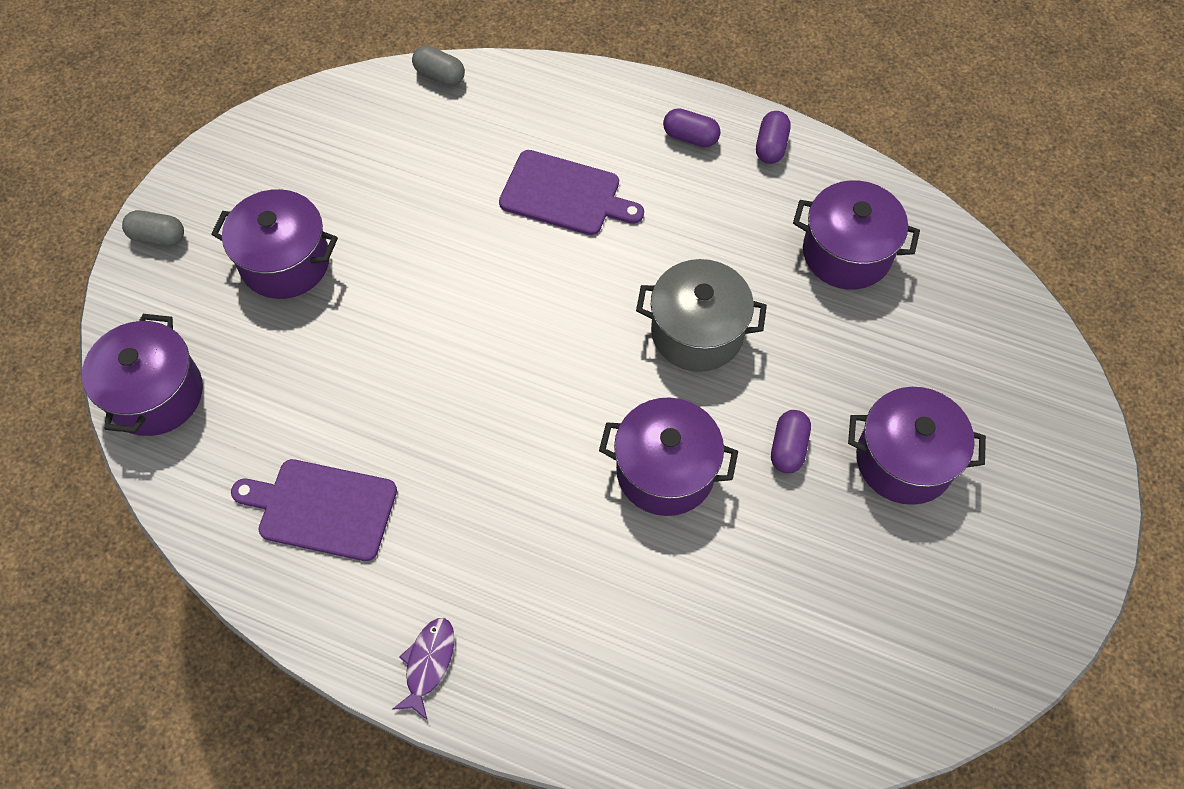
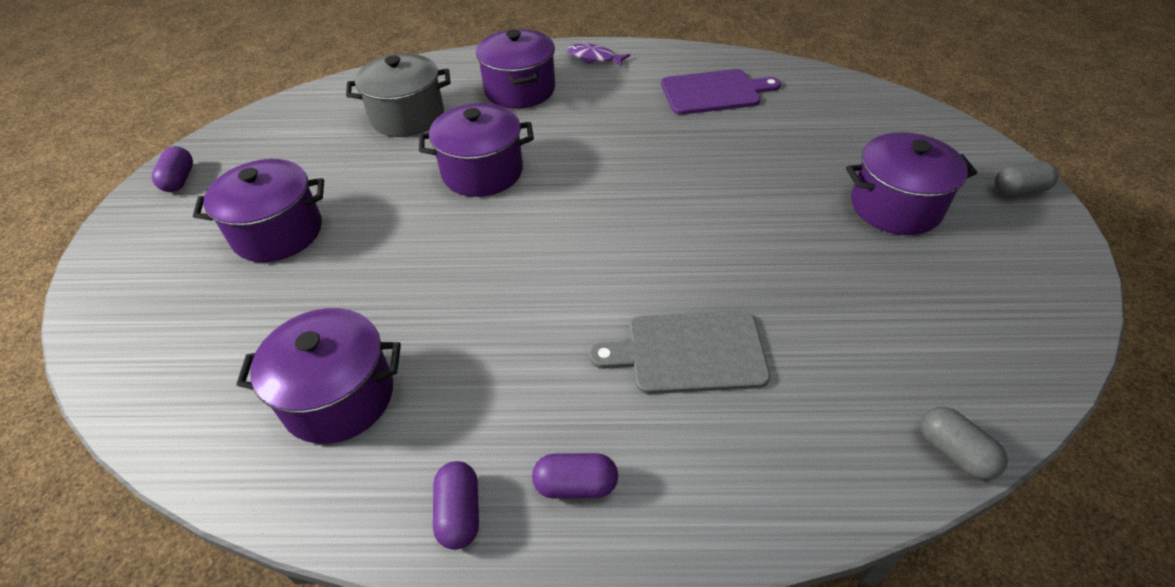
camera: 160 degrees right, 15 degrees down
(156, 394) = (885, 108): purple pot -> purple pot (520, 90)
(428, 663) = (594, 58): purple fish -> purple fish turned 120 degrees clockwise
(440, 75) = (954, 452): grey capsule -> grey capsule turned 45 degrees clockwise
(565, 194) = (689, 353): purple cutting board -> grey cutting board
(697, 332) = (488, 268): grey pot -> grey pot (407, 117)
(788, 448) = (383, 212): purple capsule -> purple capsule (179, 180)

